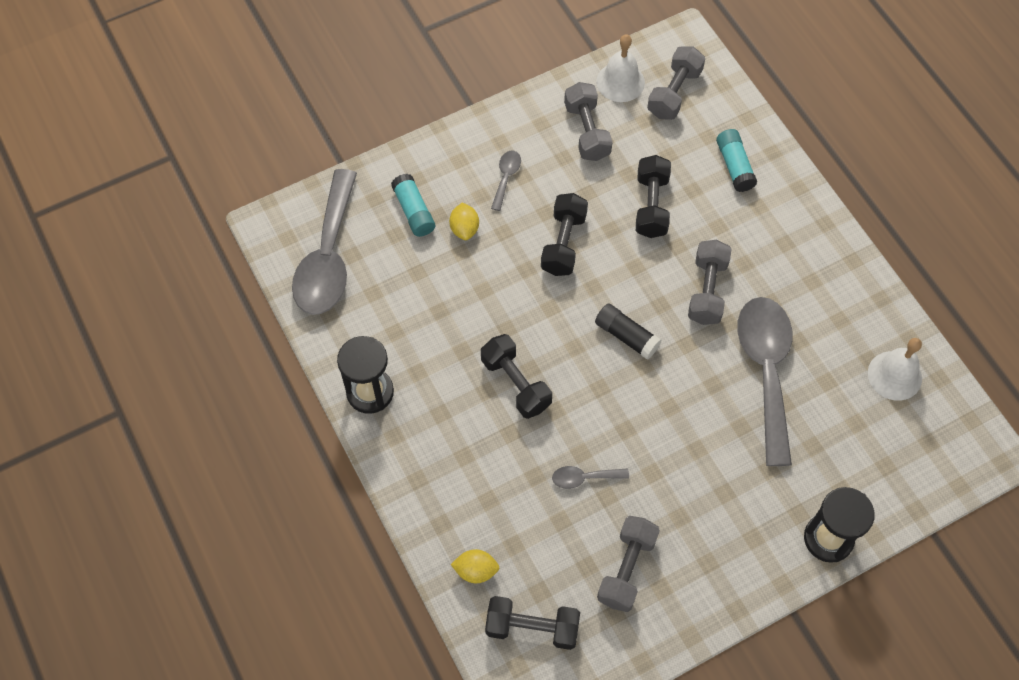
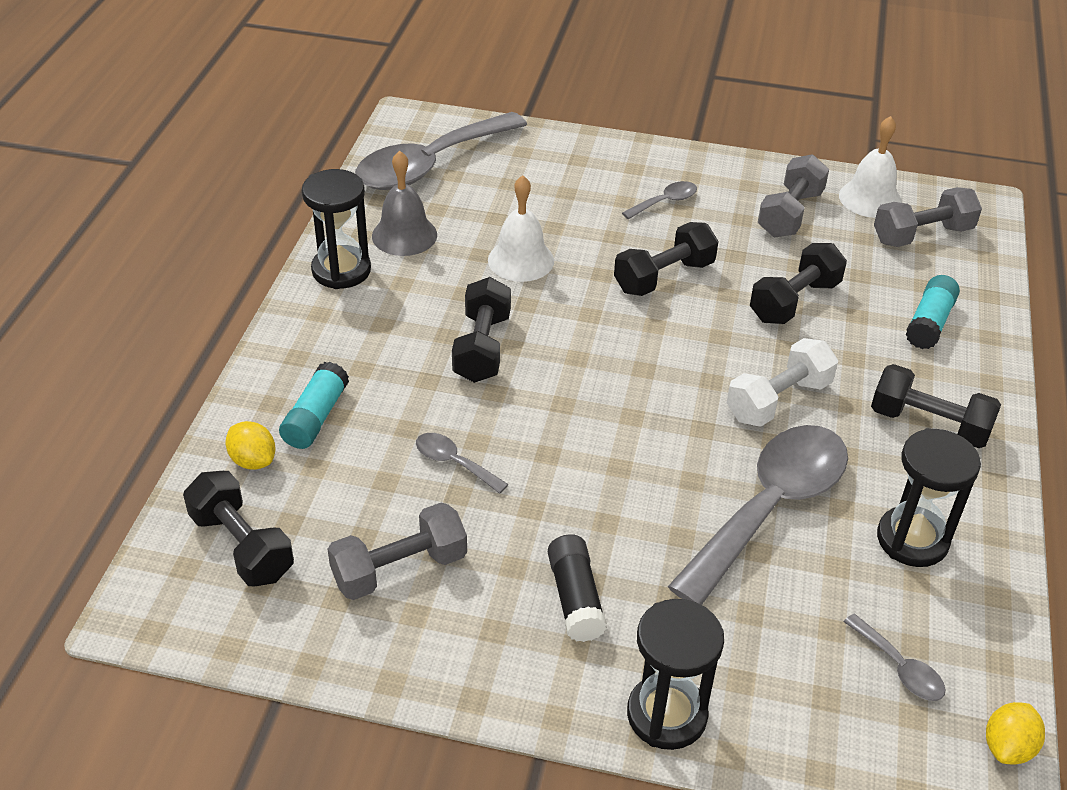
camera: 40 degrees right, 20 degrees down
(377, 332) = (404, 235): none -> grey bell
(414, 211) = (546, 177): turquoise glue stick -> turquoise glue stick (316, 417)
(464, 229) = (578, 214): yellow lemon -> yellow lemon (1008, 747)
(626, 336) = (642, 382): black glue stick -> black glue stick (575, 598)
(707, 290) = (778, 400): grey dumbbell -> white dumbbell
(793, 245) = (929, 424): none -> black dumbbell
(847, 334) = (912, 539): none -> black hourglass
(894, 375) = (936, 618): white bell -> white bell (521, 260)
(902, 420) = (899, 667): none -> grey spoon

